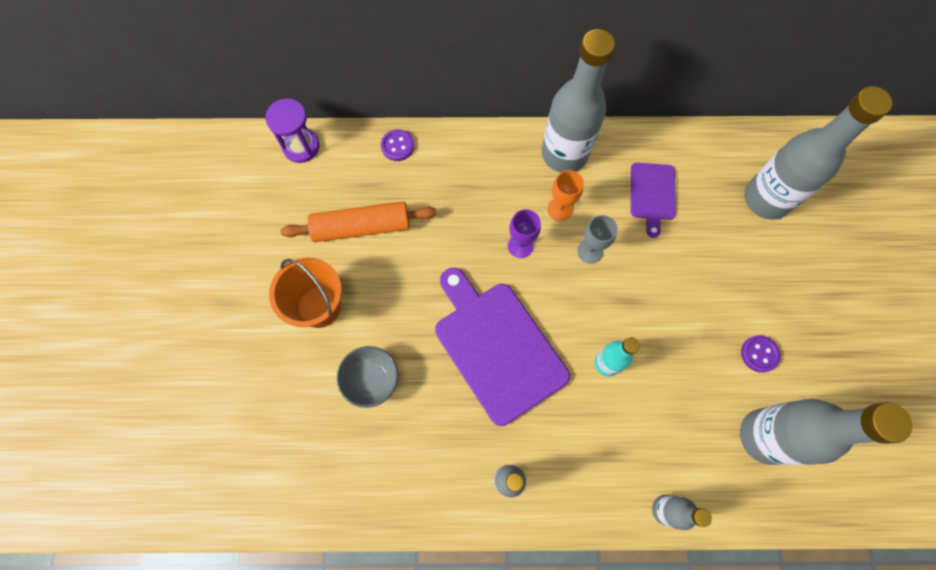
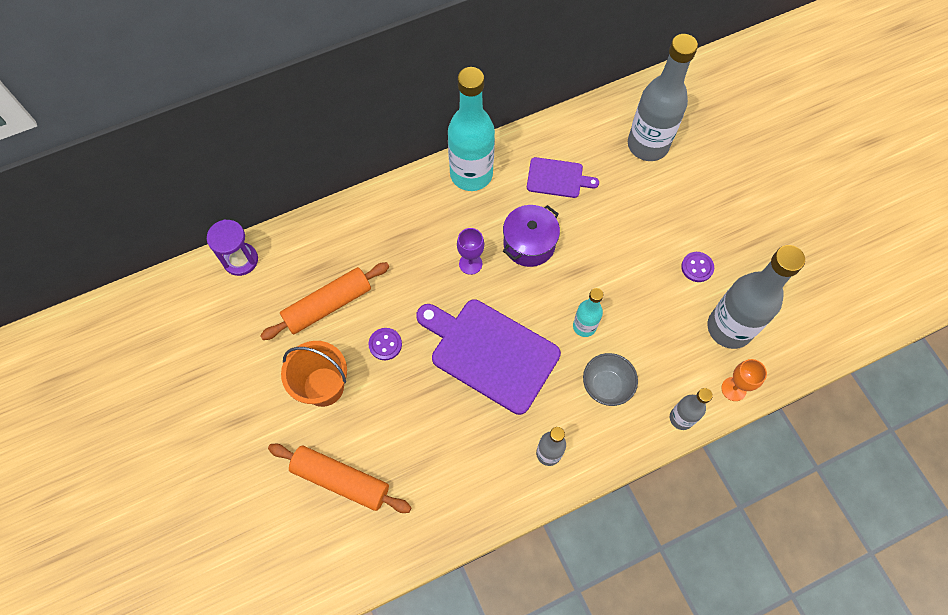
camera: 25 degrees left, 5 degrees down
(291, 408) = (341, 480): none -> orange rolling pin
(371, 380) = (398, 426): grey bowl -> grey bowl (606, 386)
(397, 146) = (326, 225): purple button -> purple button (385, 344)
(560, 209) = (489, 221): orange goblet -> orange goblet (733, 389)
(564, 154) = (471, 174): grey bottle -> turquoise bottle
(590, 251) = (529, 244): grey goblet -> purple pot
(652, 194) = (557, 178): purple cutting board -> purple cutting board turned 60 degrees counterclockwise

